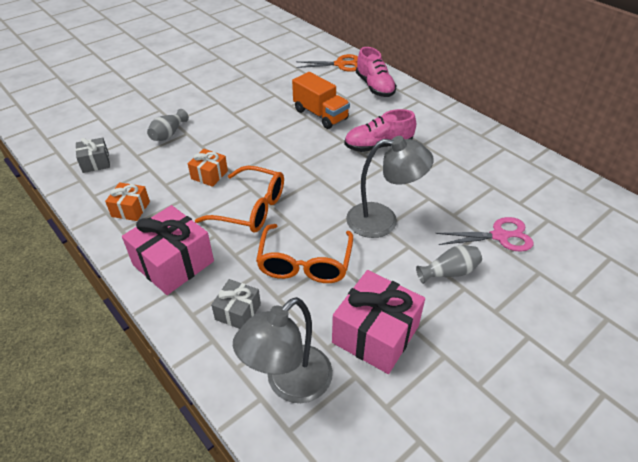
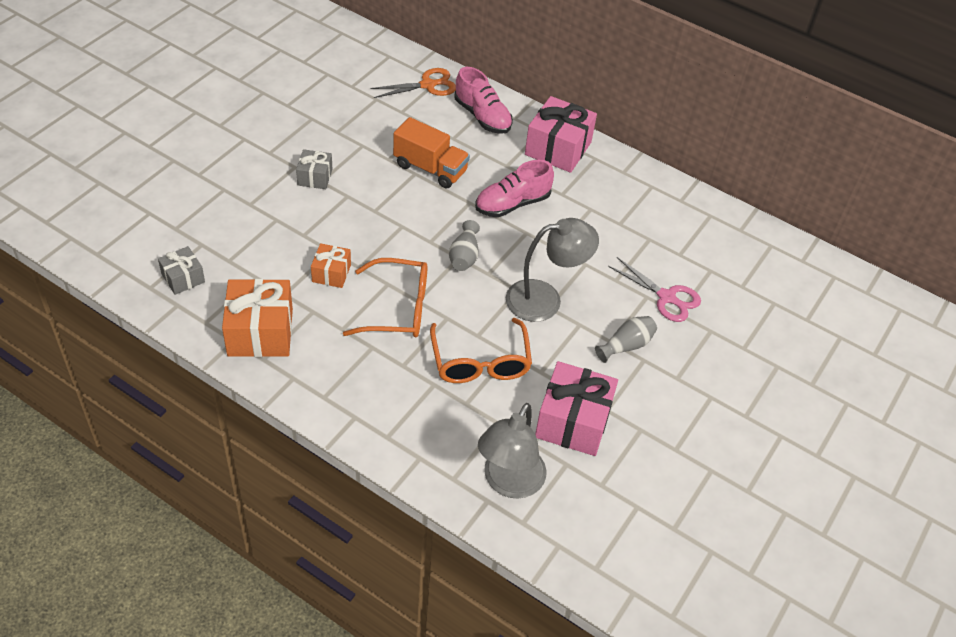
camera: 20 degrees left, 5 degrees up
(130, 209) = (260, 332): orange gift -> orange gift, size x1.83
(168, 134) = (254, 224): grey vase -> grey vase (464, 256)
(173, 263) = (341, 387): pink gift -> pink gift (558, 148)
(238, 312) = (432, 425): grey gift -> grey gift (315, 177)
(499, 236) = (666, 297): pink scissors -> pink scissors turned 60 degrees clockwise

